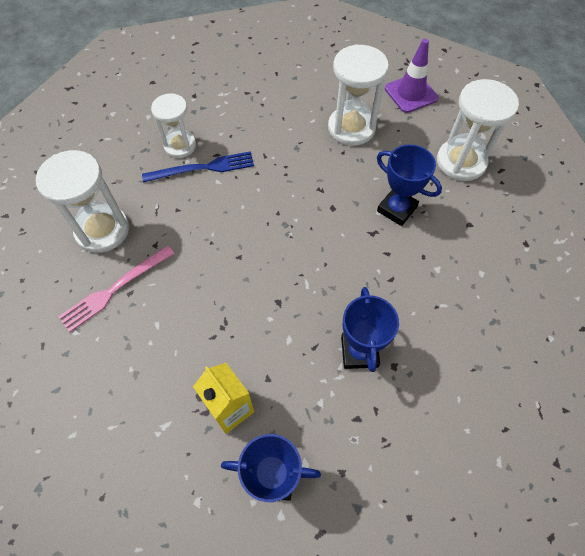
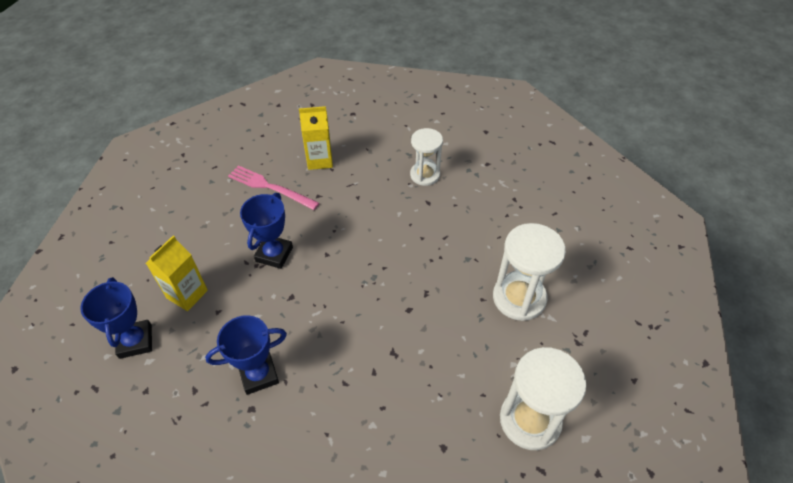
camera: 70 degrees right, 10 degrees down
(102, 230) = (319, 160): white hourglass -> yellow carton
(203, 168) = (408, 198): blue fork -> none
(397, 209) = (432, 367): blue trophy -> blue trophy (274, 254)
(411, 93) = (605, 342): purple traffic cone -> none

